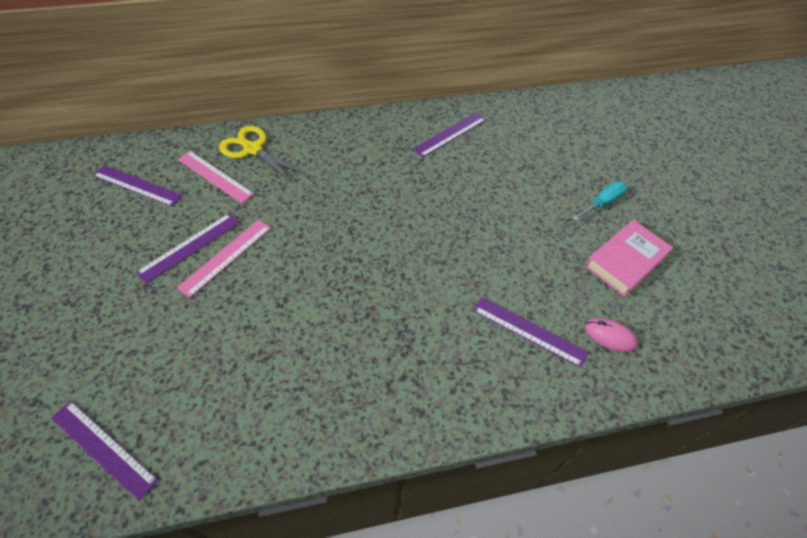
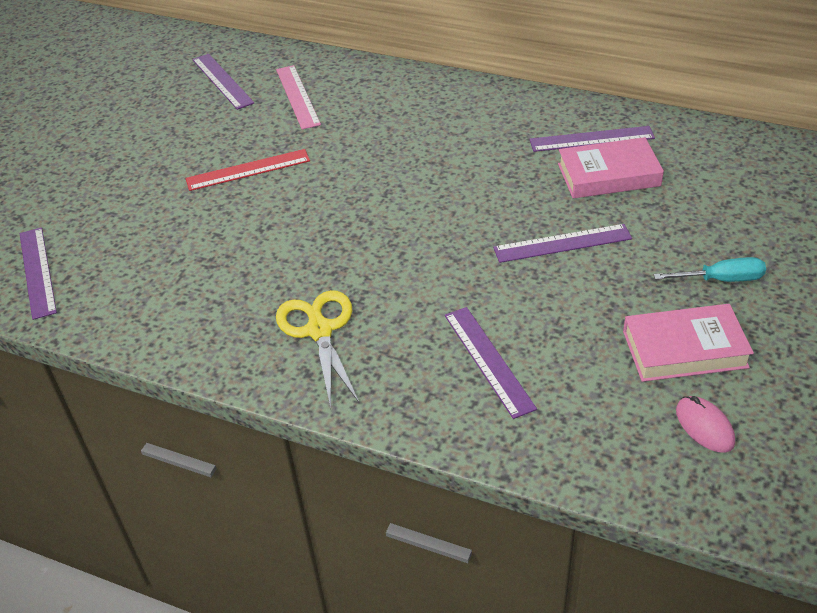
camera: 40 degrees right, 10 degrees down
(189, 247) = (224, 149): purple ruler -> purple ruler (562, 243)
(226, 257) = (248, 170): pink ruler -> red ruler
(253, 149) = (355, 84): yellow scissors -> yellow scissors (319, 330)
(481, 156) = (608, 175): none -> pink book
(610, 336) = (580, 408): pink mouse -> pink mouse (704, 426)

